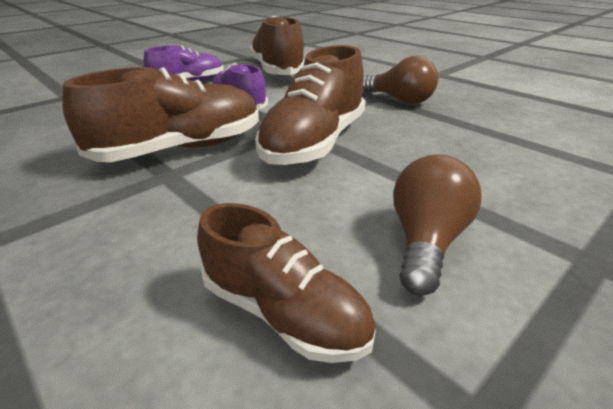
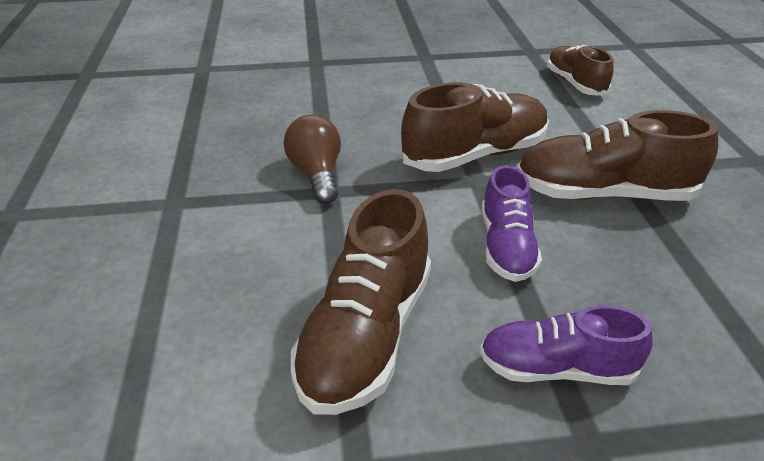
camera: 145 degrees left, 5 degrees up
(426, 241) = (484, 81): brown light bulb -> none

